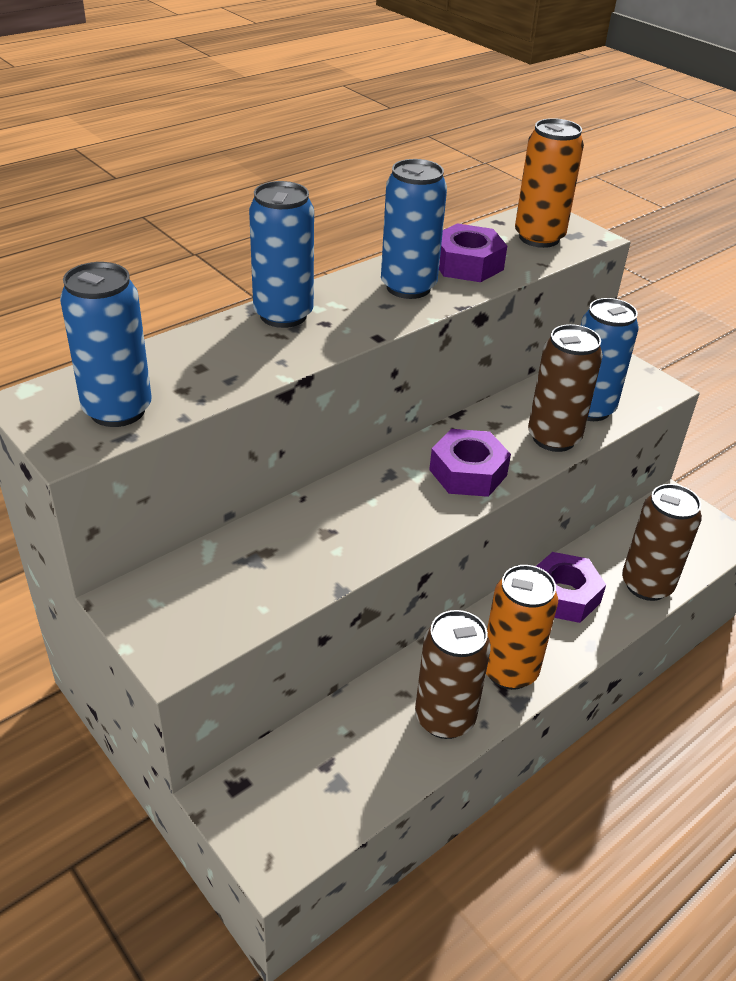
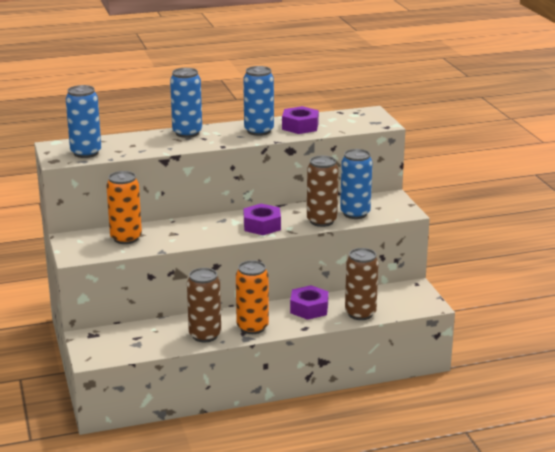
camera: 25 degrees right, 15 degrees down
(539, 238) = (353, 121): orange can -> orange can (126, 238)

